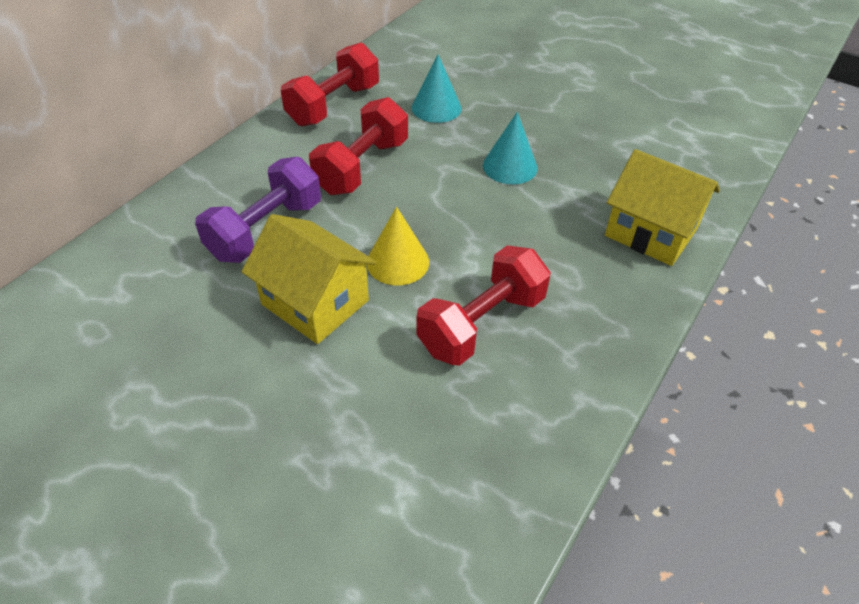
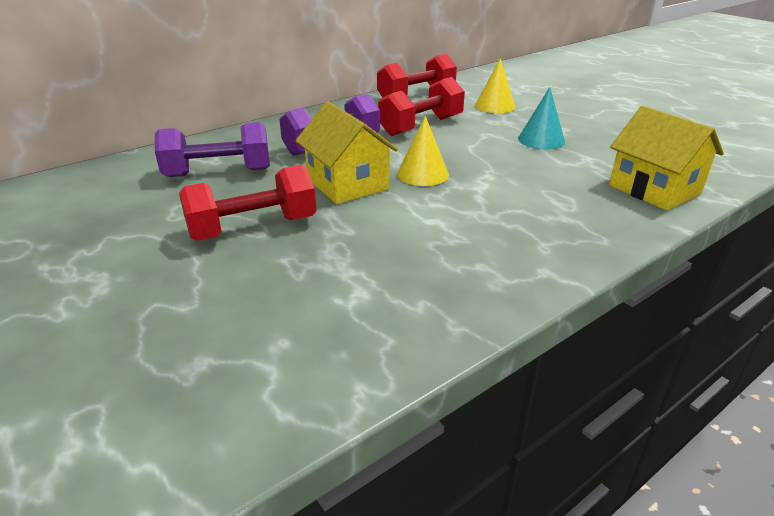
camera: 20 degrees right, 15 degrees down
(139, 320) = (218, 173): none -> purple dumbbell
(436, 108) = (495, 106): turquoise cone -> yellow cone
(481, 324) = (475, 215): red dumbbell -> red dumbbell (253, 228)

